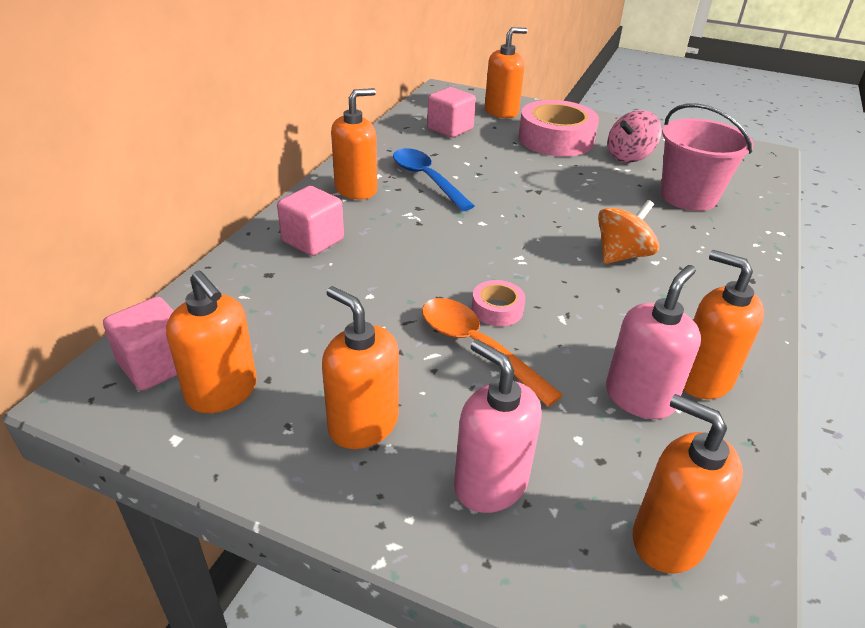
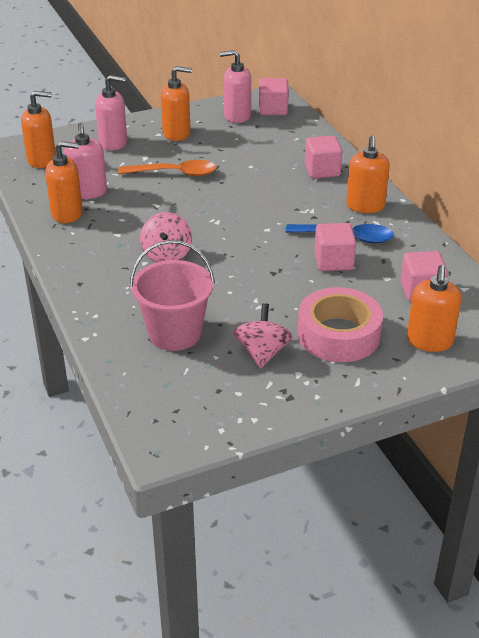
camera: 135 degrees right, 0 degrees up
(222, 392) = (237, 116): orange soap dispenser -> pink soap dispenser
(474, 172) = (333, 261): none -> pink cube
(497, 309) = (189, 191): pink tape -> none
(621, 255) = (166, 255): orange spinning top -> pink spinning top

